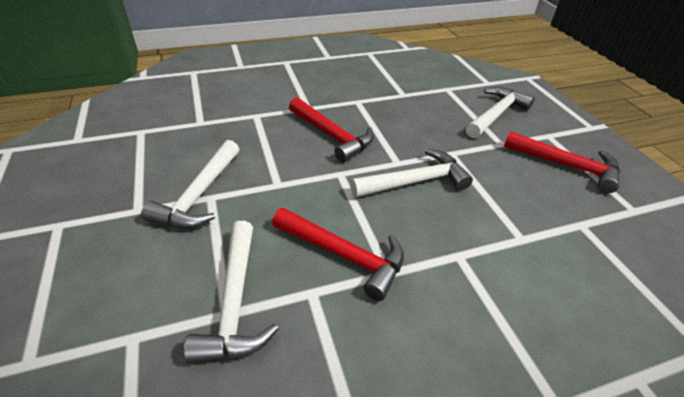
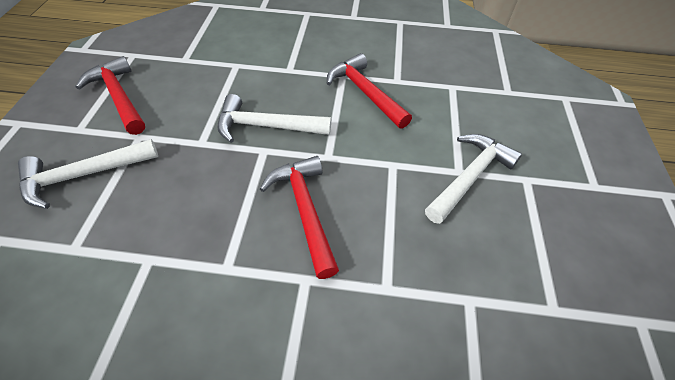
camera: 155 degrees left, 10 degrees up
(235, 302) = (446, 90): white hammer -> none

